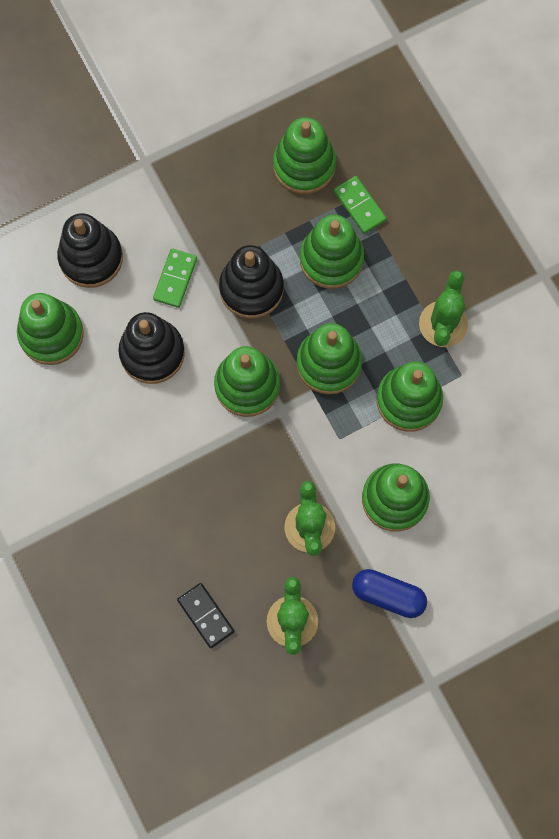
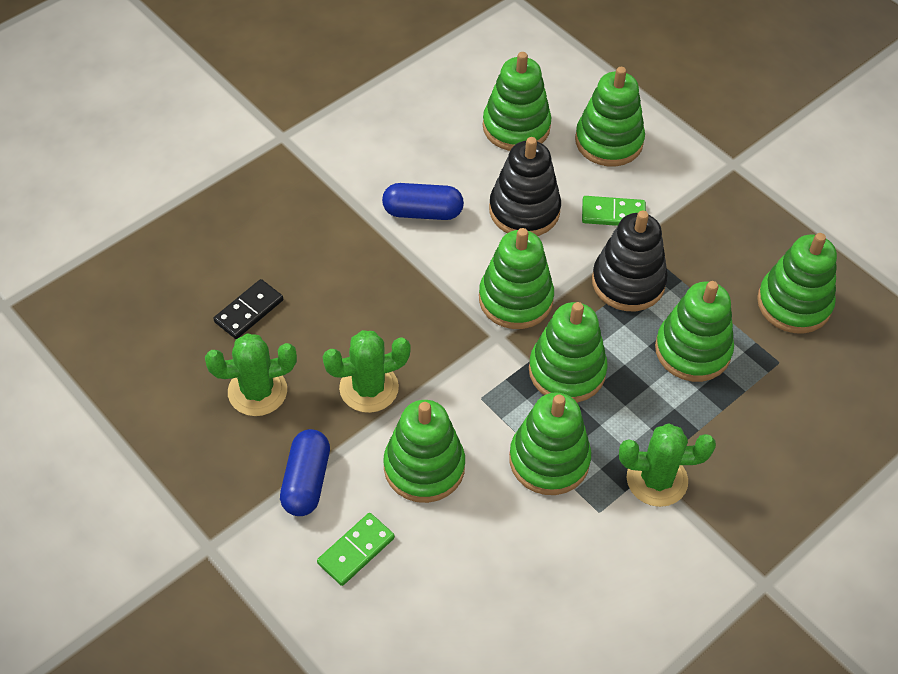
camera: 75 degrees right, 20 degrees down
(91, 258) = (609, 141): black stacking toy -> green stacking toy
(132, 441) = (422, 212): none -> blue capsule
(359, 206) = (769, 366): green domino -> green domino (356, 551)

